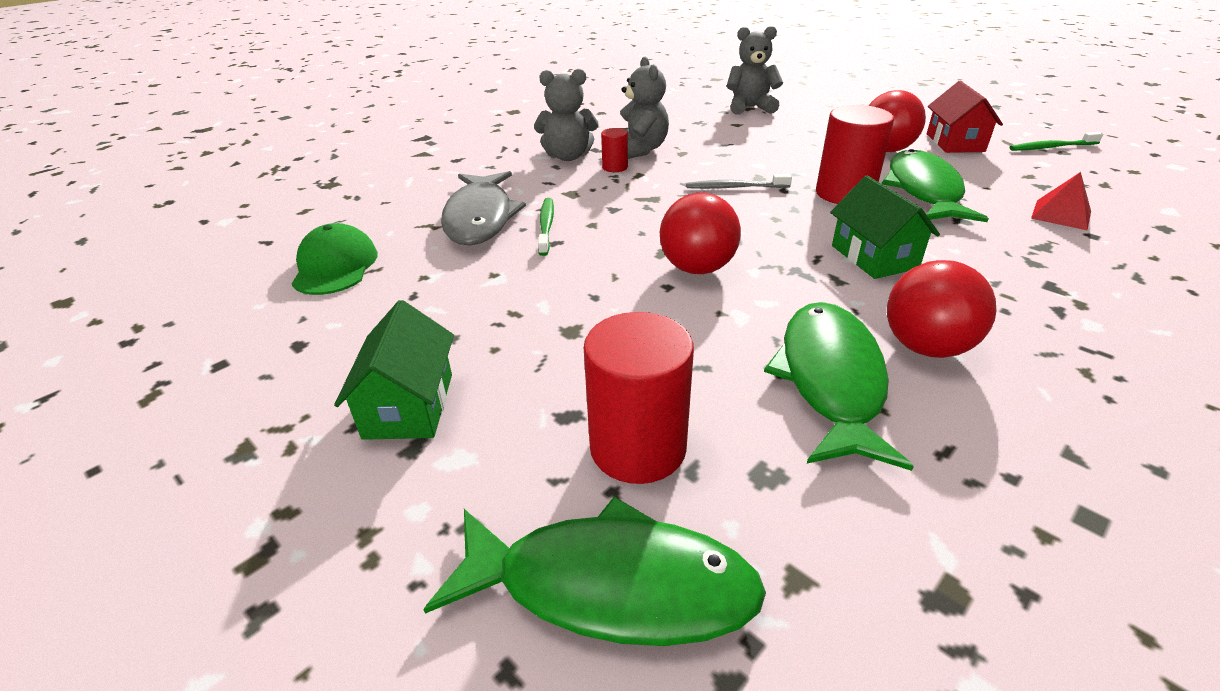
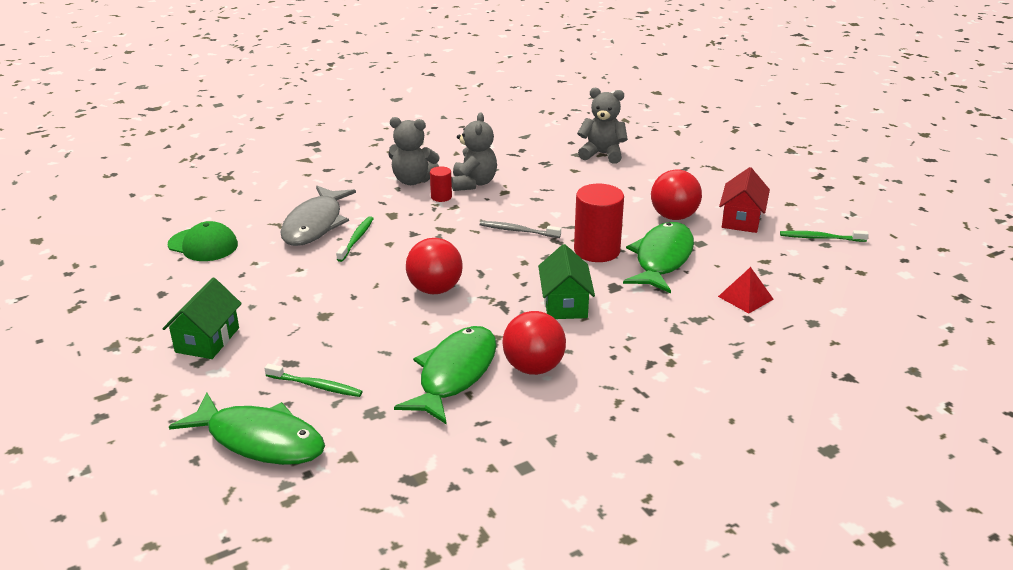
camera: 15 degrees right, 5 degrees down
(335, 266) = (203, 245): green cap -> green cap turned 105 degrees clockwise
(638, 447) = (316, 386): red cylinder -> green toothbrush

